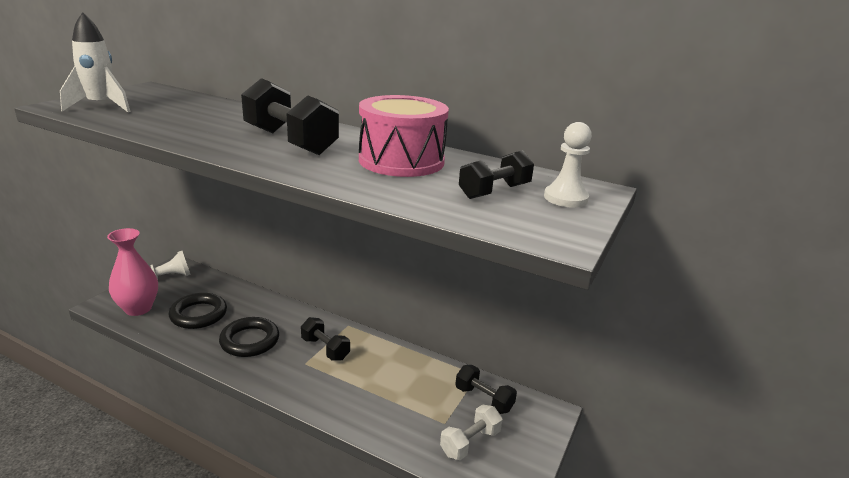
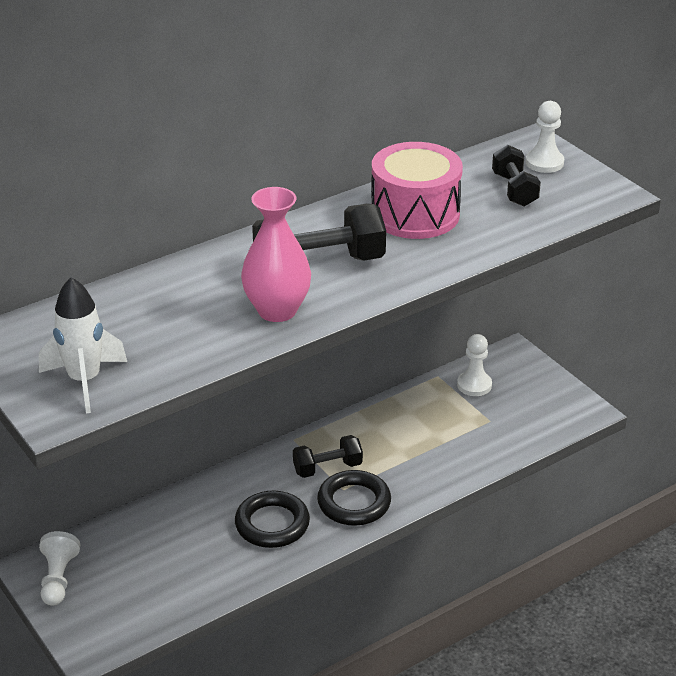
camera: 60 degrees left, 10 degrees up
(138, 308) = (127, 615): pink vase -> pink vase (277, 310)
(198, 314) = (182, 560): black ring -> black ring (354, 502)
(470, 442) = (522, 414): white dumbbell -> none
(483, 399) = (474, 385): black dumbbell -> white pawn

